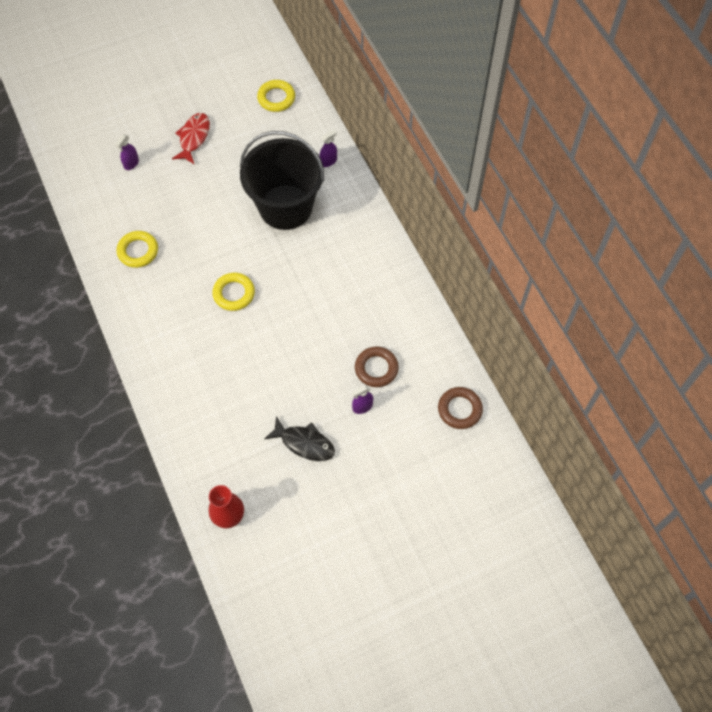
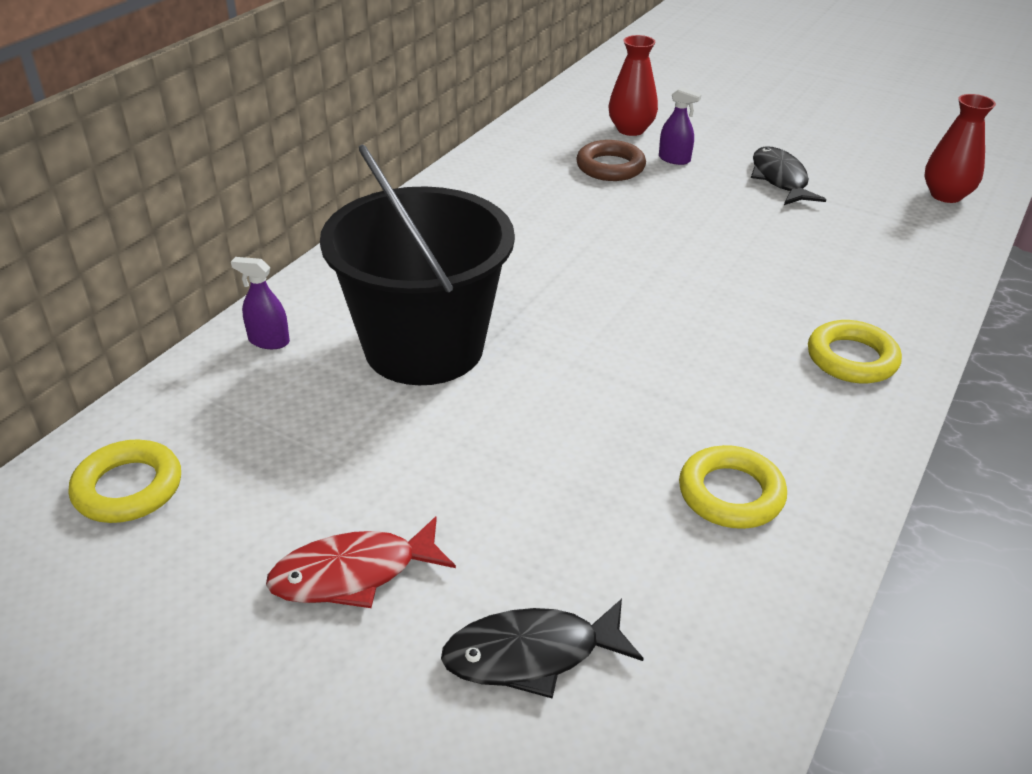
camera: 125 degrees left, 25 degrees down
(131, 163) = (531, 654): purple spray bottle -> black fish
(234, 293) = (659, 327): yellow ring -> yellow ring (851, 358)
(412, 410) = (631, 129): none -> red vase
(459, 409) = (587, 105): brown ring -> none

